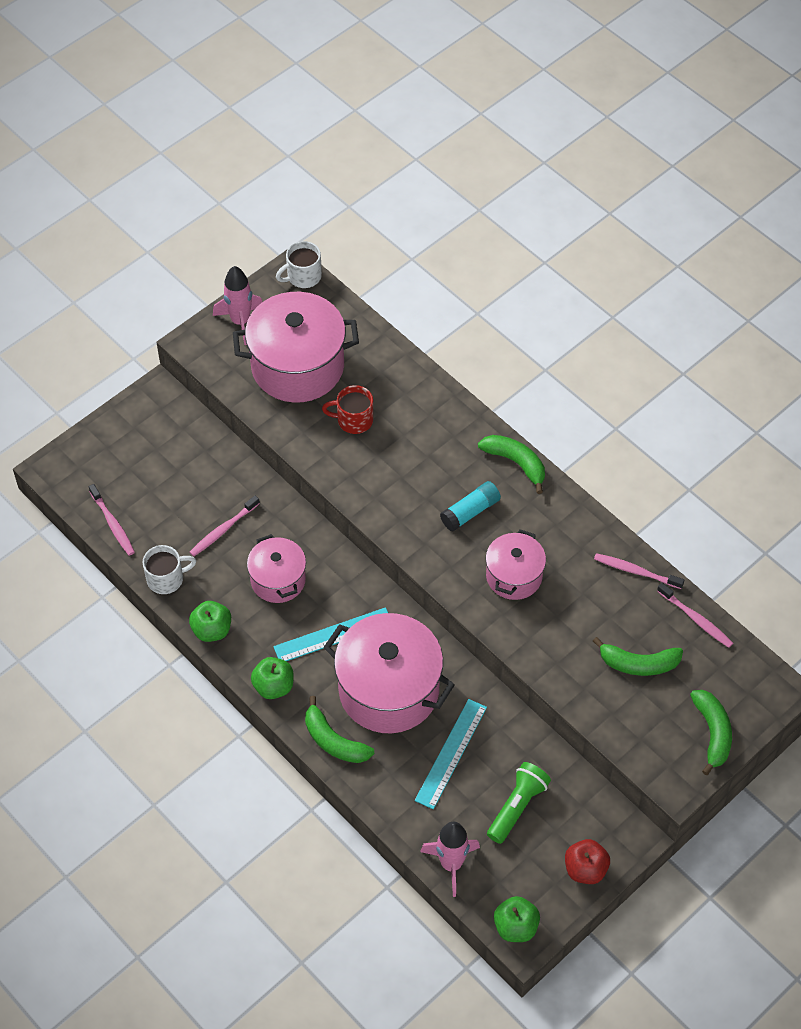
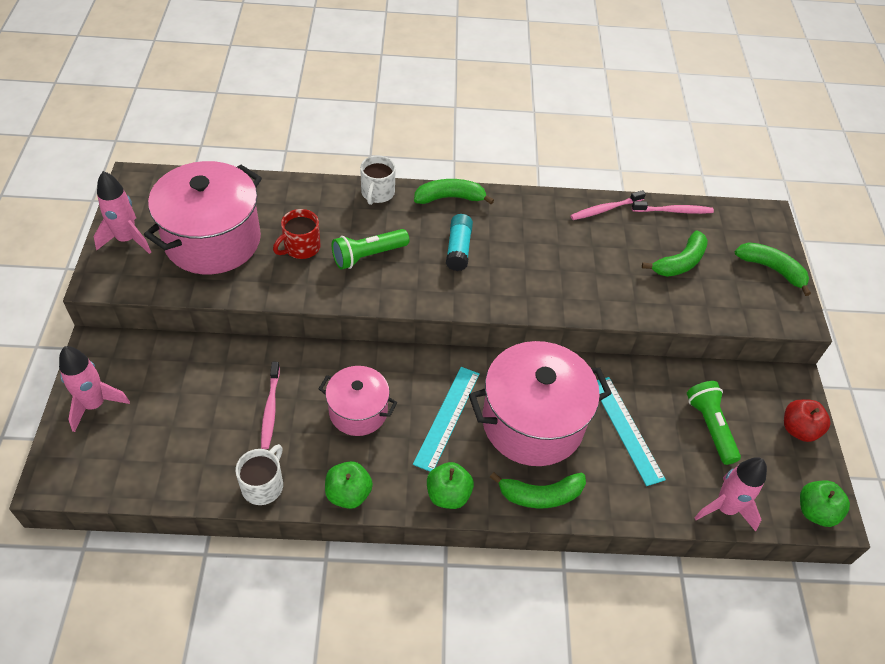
camera: 50 degrees left, 5 degrees down
(112, 524) = (164, 479): pink toothbrush -> none
(119, 436) = (95, 405): none -> pink rocket
(303, 276) = (147, 179): white mug -> white mug (377, 193)
(395, 464) = (368, 256): none -> green flashlight
(514, 576) = (538, 268): pink pot -> none

